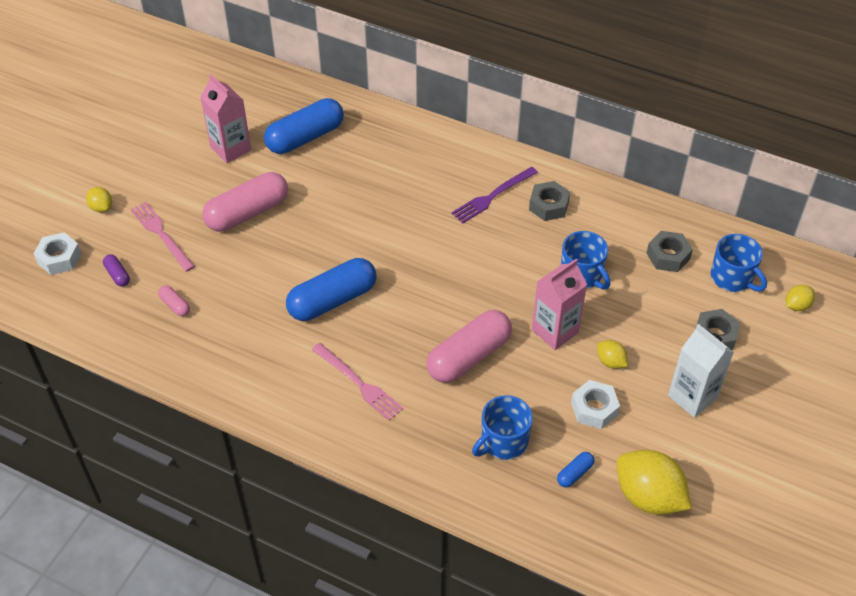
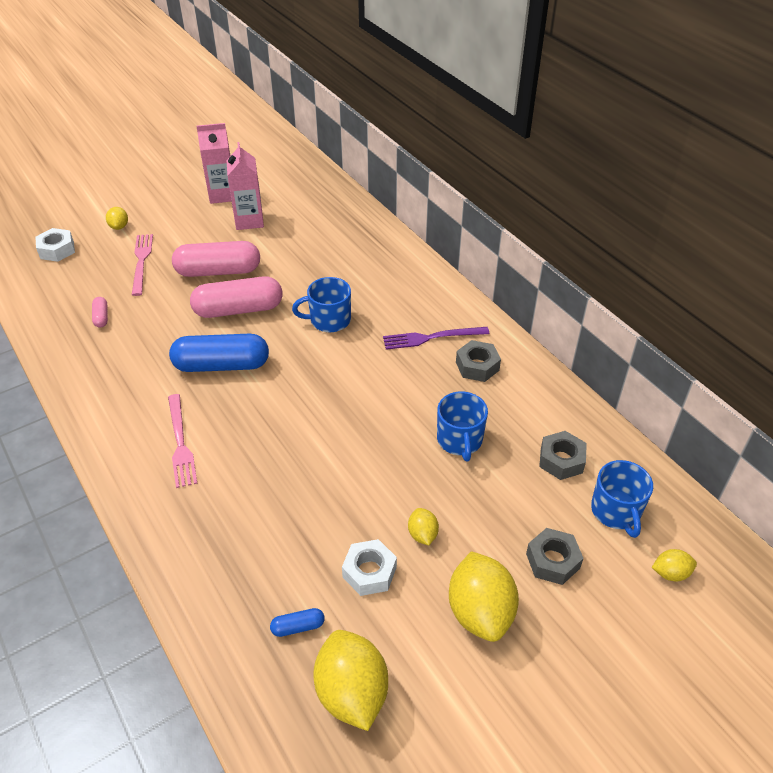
camera: 30 degrees right, 5 degrees down
(117, 275) = (83, 278): purple capsule -> none
(305, 137) = (313, 233): blue capsule -> none
(469, 356) = (293, 465): pink capsule -> pink capsule (238, 309)
(503, 441) = (257, 559): blue mug -> blue mug (329, 320)
(555, 331) = (391, 480): pink carton -> pink carton (222, 195)
(692, 397) = (480, 612): white carton -> yellow lemon

